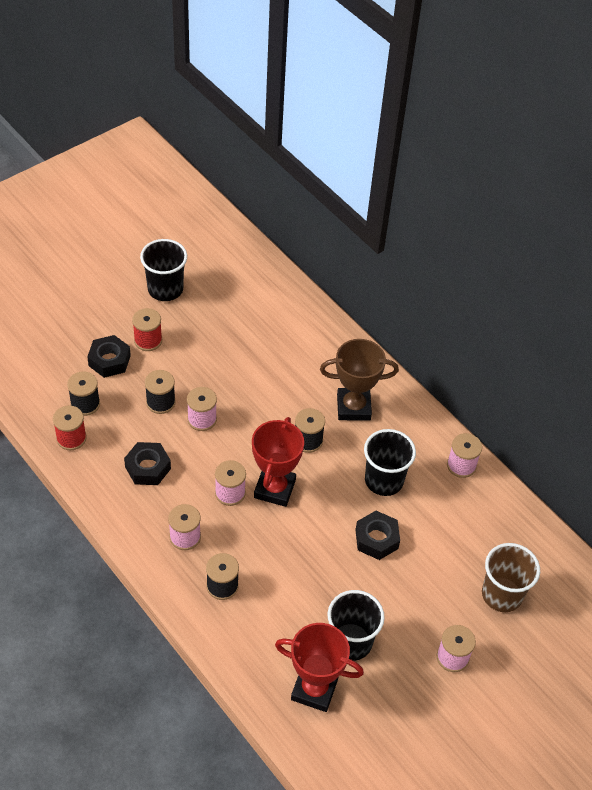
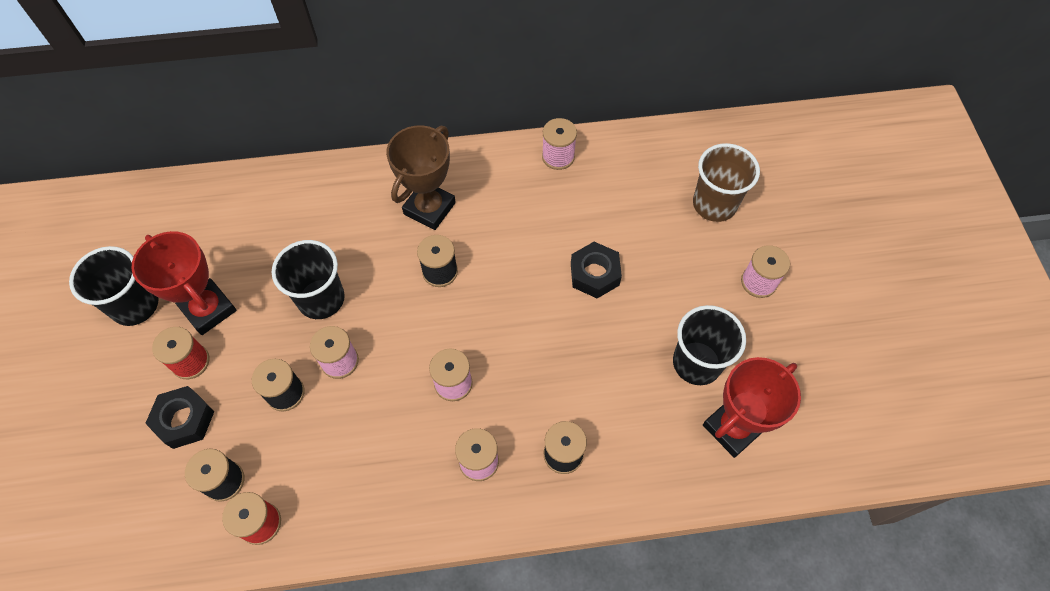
camera: 55 degrees left, 10 degrees up
(148, 468) = (362, 454): black nut -> none
(274, 489) = (477, 335): red trophy -> red trophy (208, 309)
(384, 480) = (532, 230): black cup -> black cup (321, 299)

